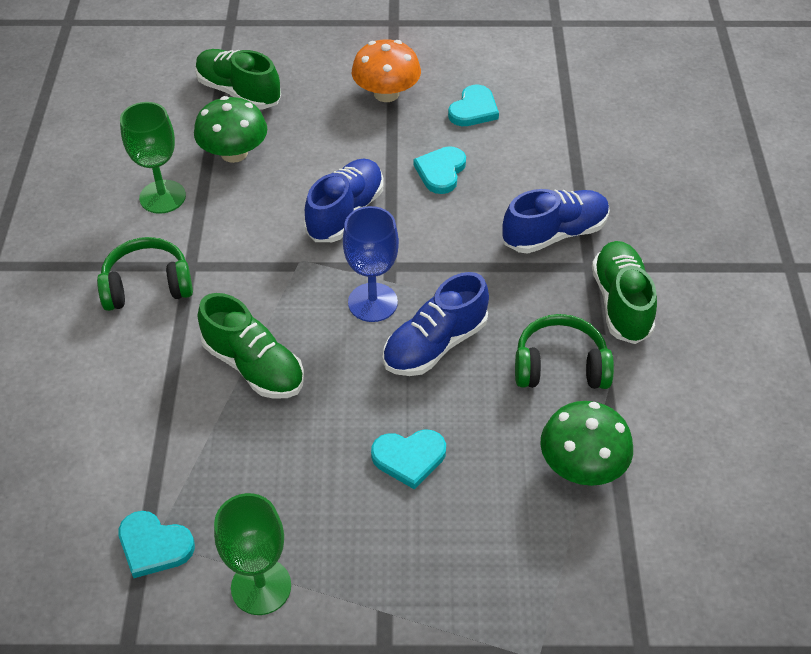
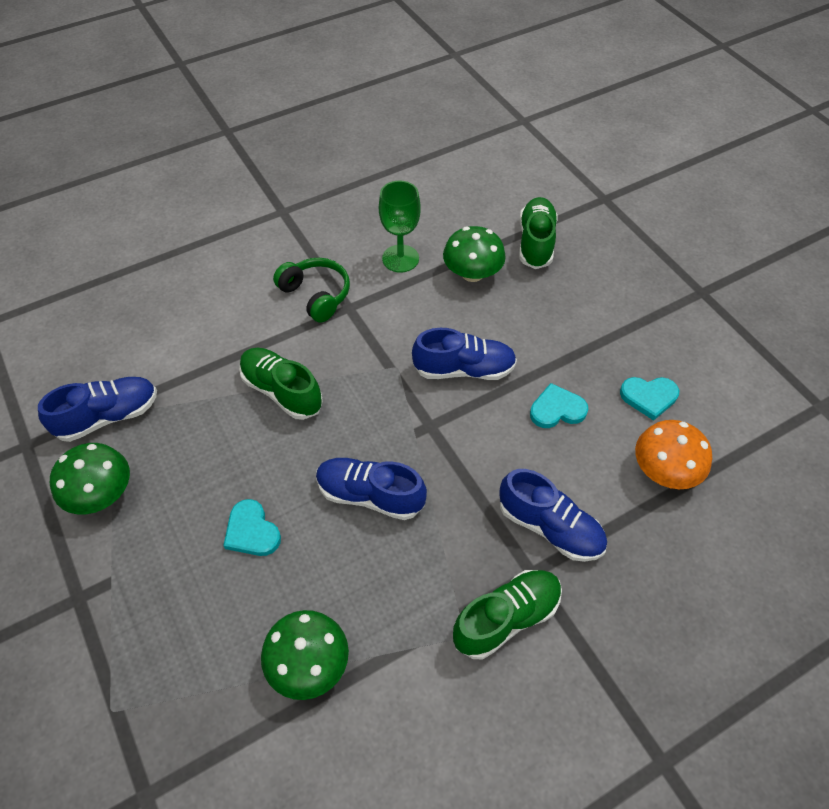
camera: 60 degrees right, 5 degrees up
(154, 546) = (108, 416): turquoise heart -> blue shoe
(254, 366) = (282, 391): green shoe -> green shoe turned 120 degrees clockwise
(261, 586) = (101, 494): green goblet -> green mushroom
(372, 302) = (386, 432): blue goblet -> none
(386, 93) = (614, 329): orange mushroom -> orange mushroom (664, 470)
(560, 366) = (403, 599): green headphones -> none

